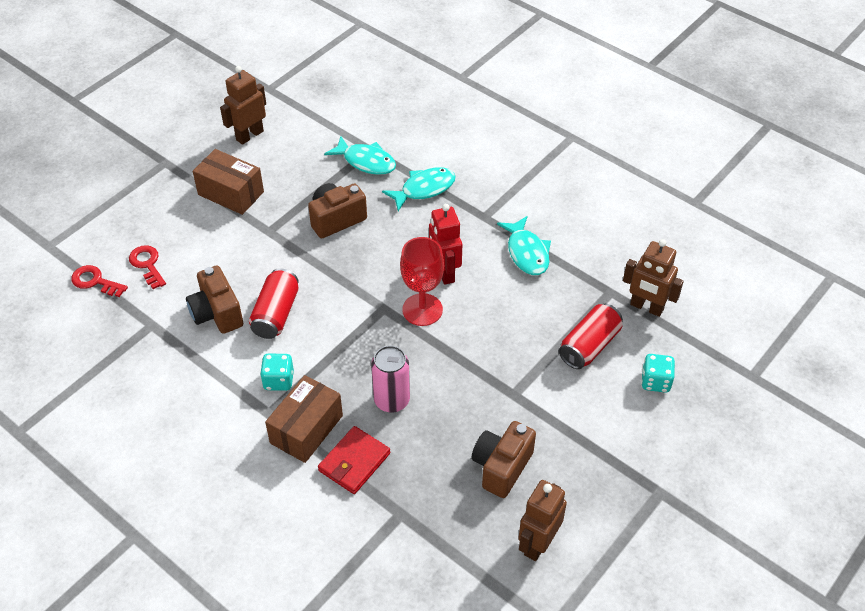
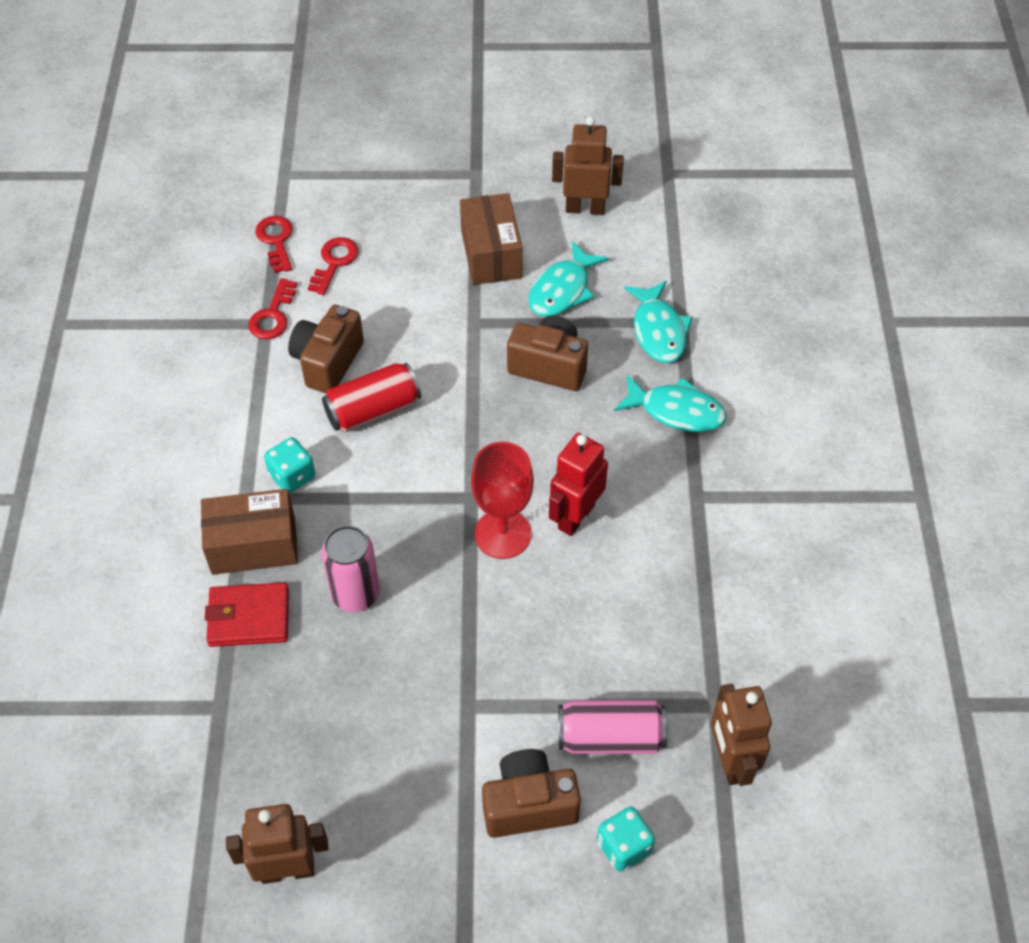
camera: 50 degrees right, 5 degrees up
(150, 318) = (273, 315): none -> red key
(501, 467) = (358, 762): brown camera -> brown camera (529, 804)
(527, 252) = (686, 576): turquoise fish -> turquoise fish (562, 290)
(589, 346) = (610, 737): red can -> pink can

